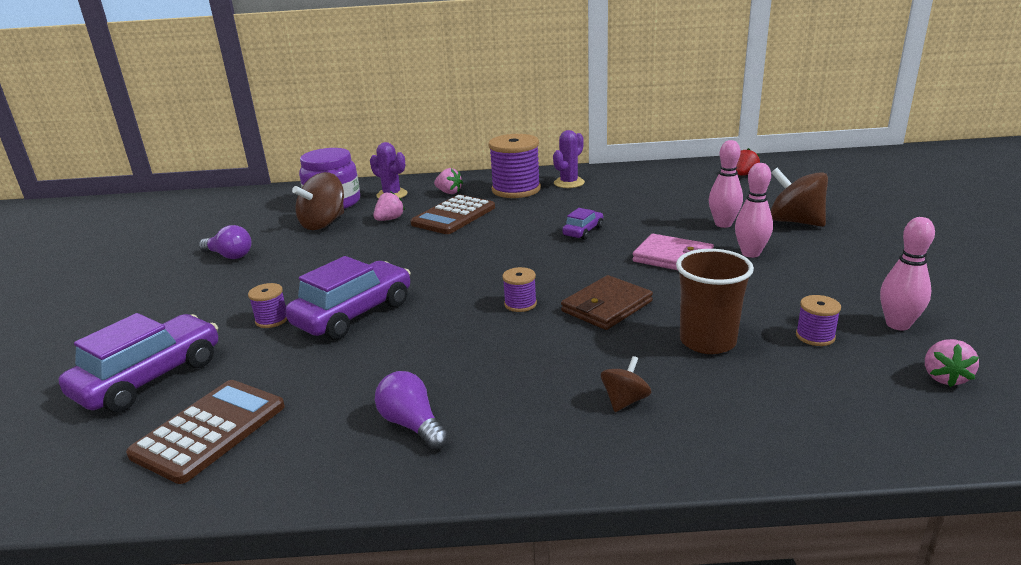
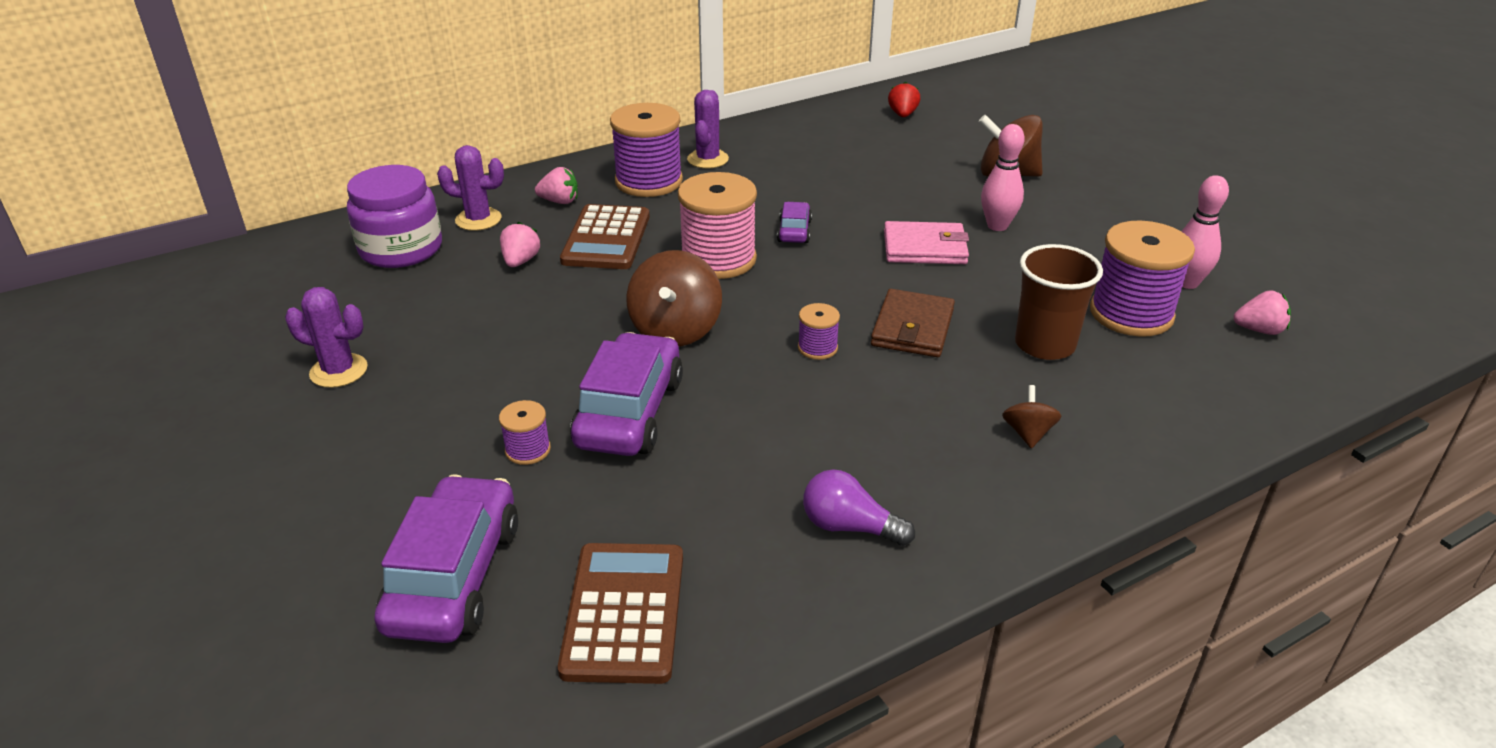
camera: 30 degrees left, 10 degrees up
(229, 256) = (339, 371): purple light bulb -> purple cactus
(324, 223) = (427, 287): brown spinning top -> brown spinning top (675, 330)
(511, 239) = (718, 259): none -> pink spool
(723, 224) = (938, 191): pink bowling pin -> none
(815, 336) = (1131, 314): purple spool -> purple spool, size x2.13
(944, 377) = (1259, 330): pink strawberry -> pink strawberry turned 75 degrees counterclockwise

